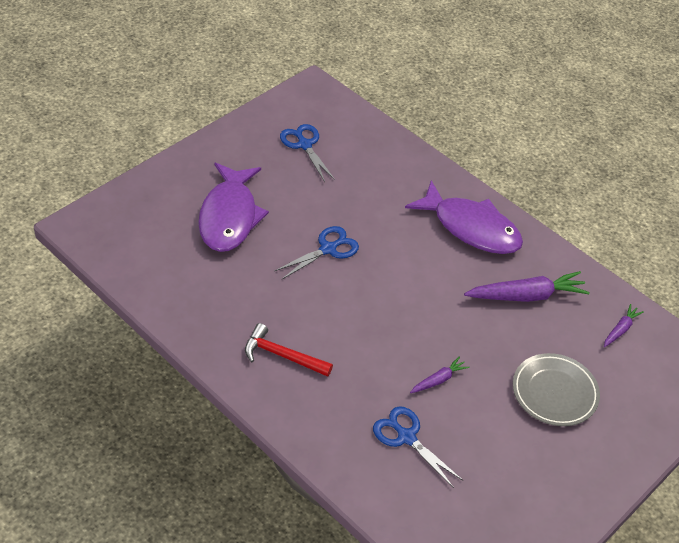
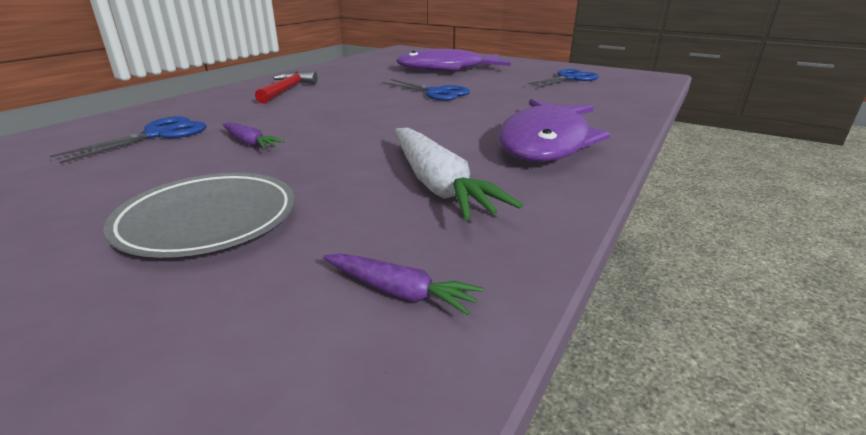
camera: 80 degrees right, 20 degrees down
(527, 296) = (438, 185): purple carrot -> white carrot

